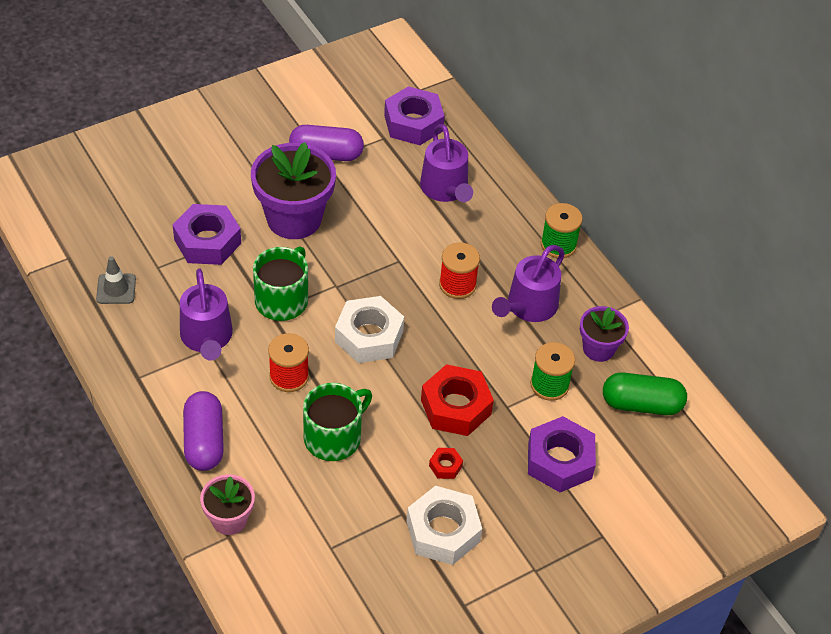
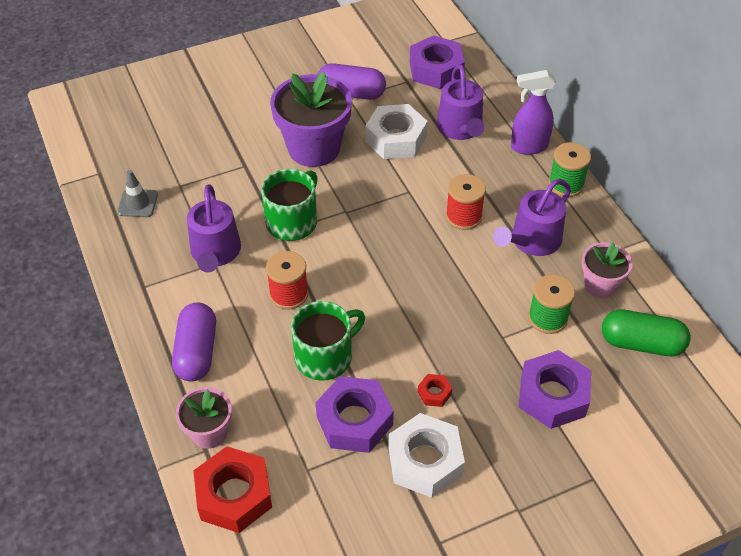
camera: 10 degrees right, 0 degrees up
(207, 241) = (230, 165): purple nut -> purple nut (354, 420)
(369, 336) = (371, 260): white nut -> white nut (396, 139)
(456, 407) = (451, 334): red nut -> red nut (234, 495)
(517, 206) = (528, 147): none -> purple spray bottle
(598, 348) = (600, 285): purple flower pot -> pink flower pot

